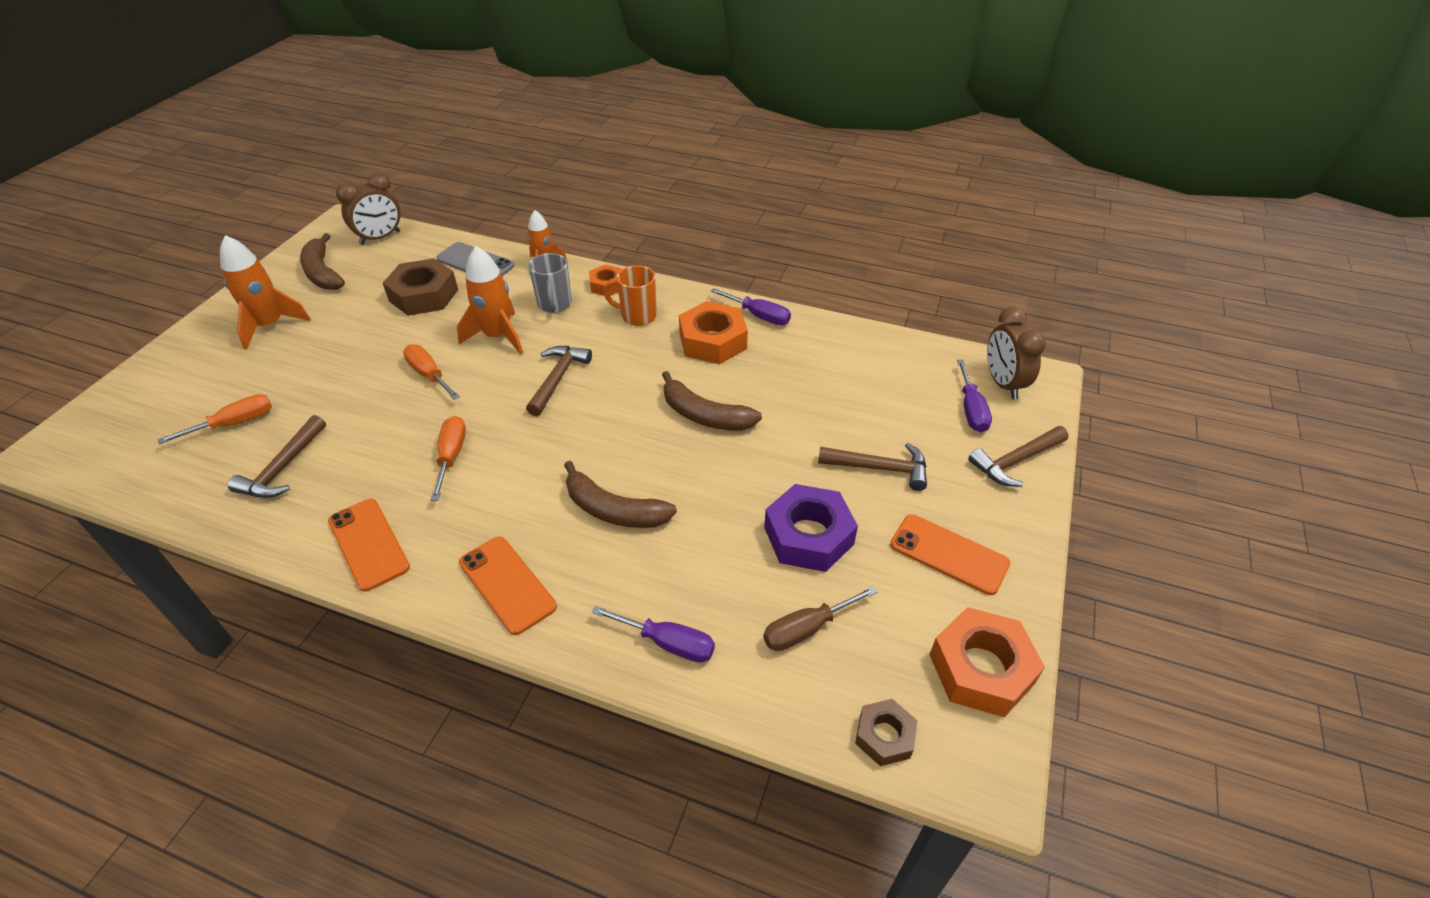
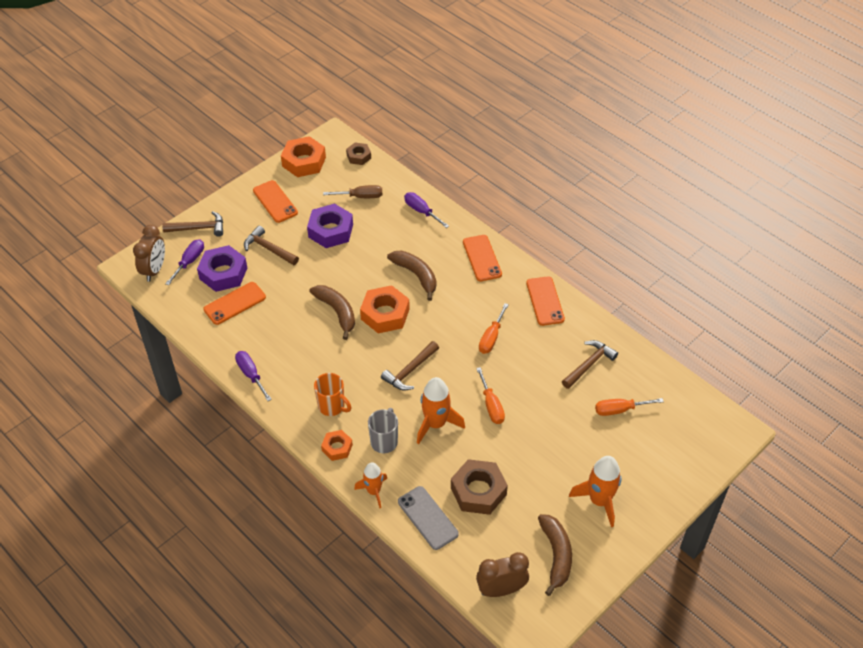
camera: 155 degrees left, 5 degrees up
(713, 341) = (296, 364): orange nut -> orange nut (385, 314)
(853, 380) = (235, 303): none -> orange phone
(909, 411) = (223, 273): none -> purple nut

